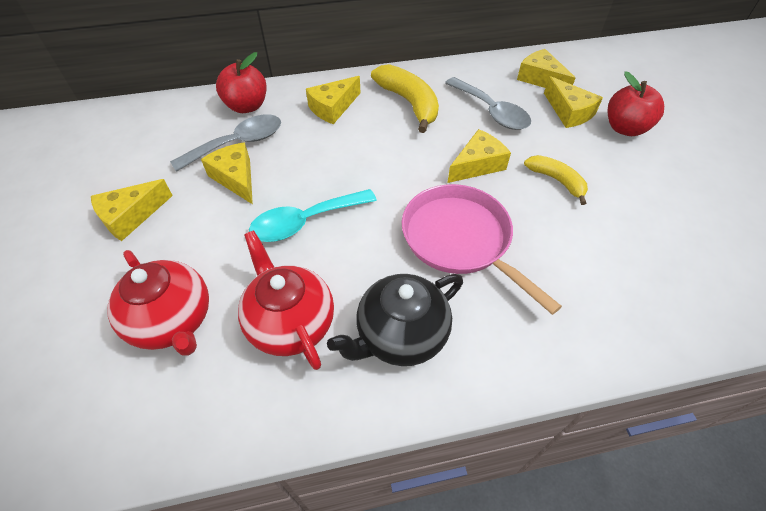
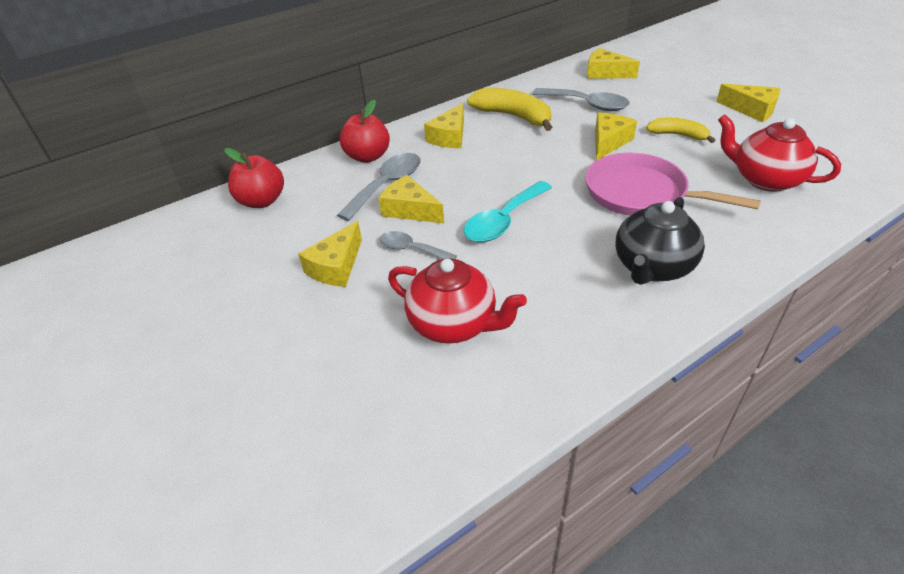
camera: 20 degrees left, 10 degrees down
(203, 222) = (411, 249): none -> grey spoon
(290, 322) = (557, 290): red teapot -> red teapot (765, 179)
(569, 112) = (647, 89): yellow cheese -> yellow cheese (751, 110)
(625, 128) = (697, 89): red apple -> red apple (262, 201)

